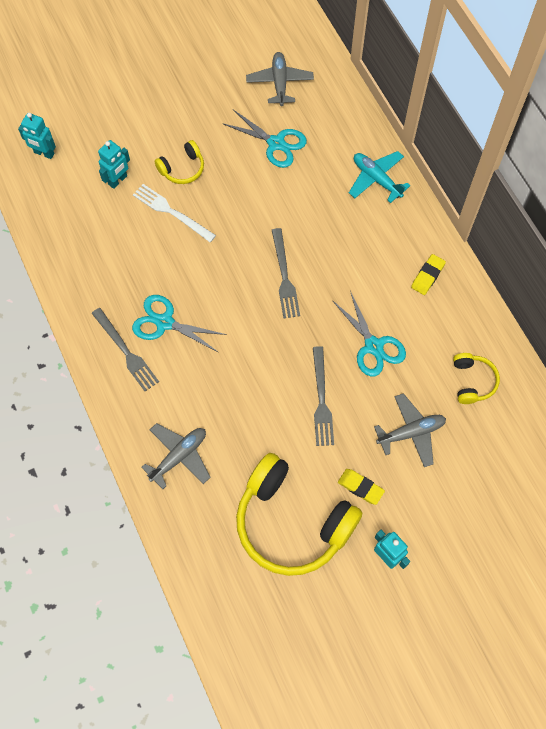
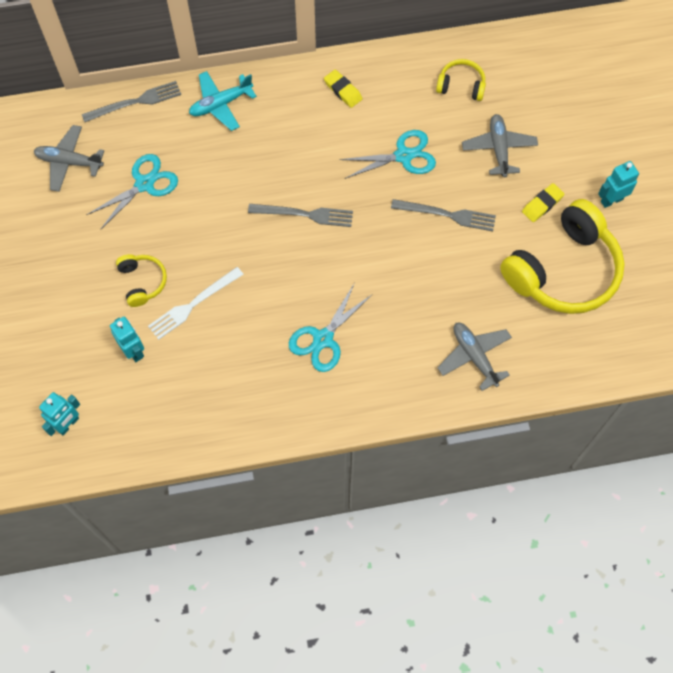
camera: 75 degrees left, 0 degrees up
(126, 351) = (346, 384): grey fork -> grey fork (135, 102)

